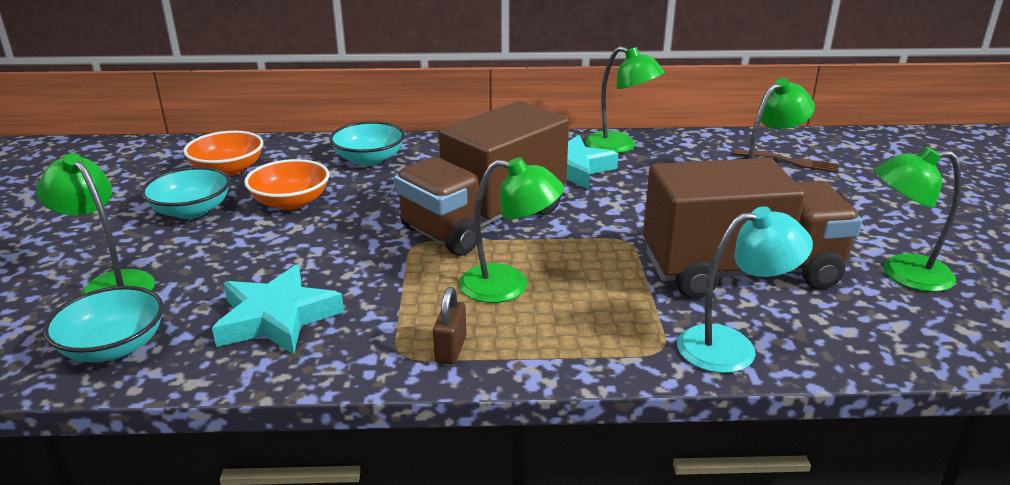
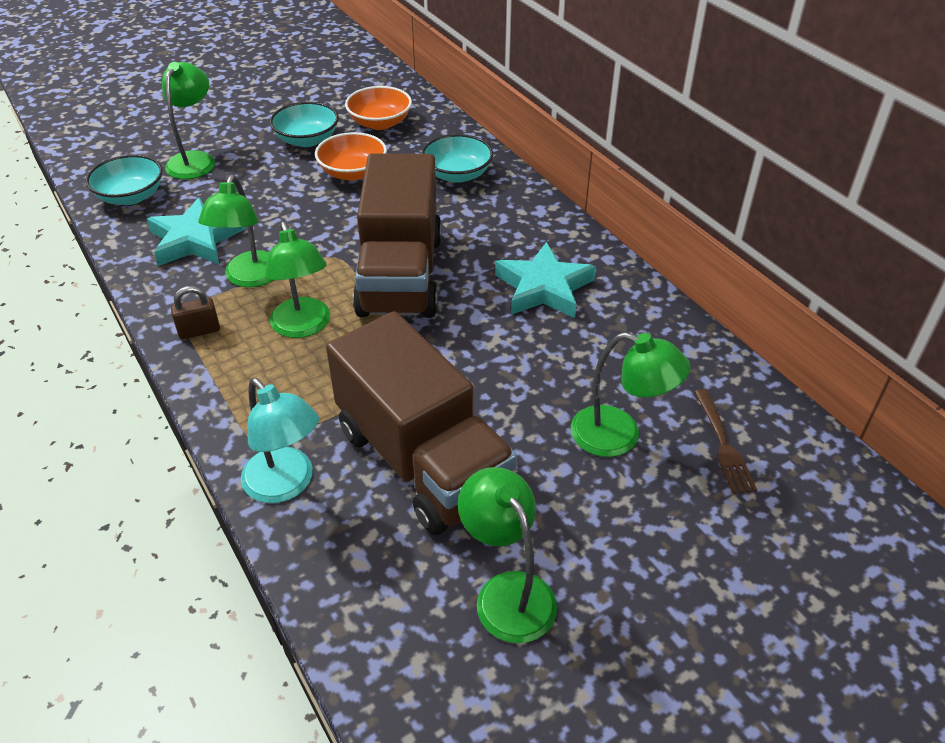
camera: 60 degrees right, 15 degrees up
(485, 220) = (401, 275): brown truck -> brown truck turned 105 degrees counterclockwise
(620, 146) = (631, 304): green lamp -> green lamp (250, 278)

